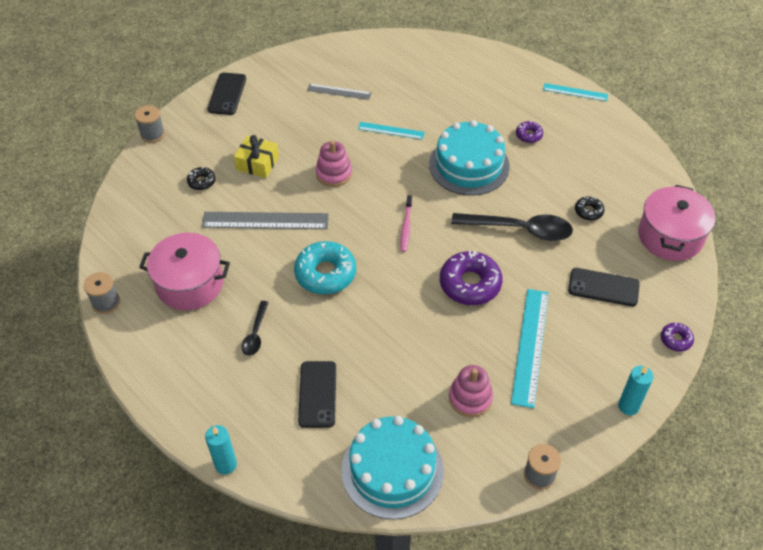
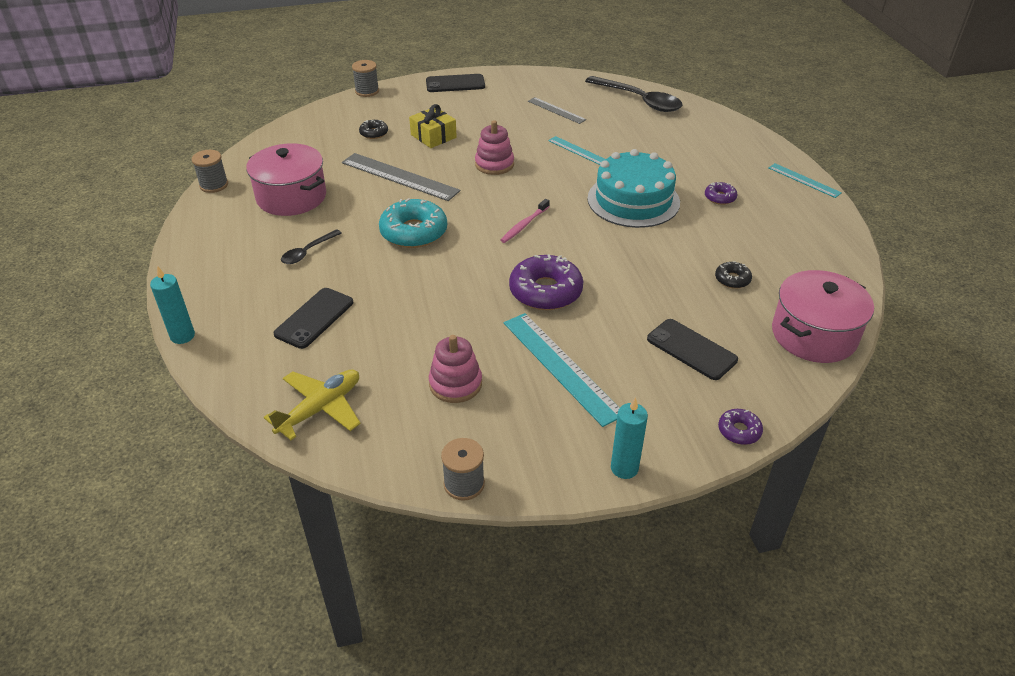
camera: 30 degrees right, 10 degrees down
(227, 94) = (455, 84): black phone -> black phone turned 45 degrees clockwise
(392, 470) = (320, 409): turquoise cake -> yellow plane
(520, 229) = (640, 267): black spoon -> black spoon (639, 100)
(530, 346) = (561, 367): turquoise ruler -> turquoise ruler turned 75 degrees counterclockwise

